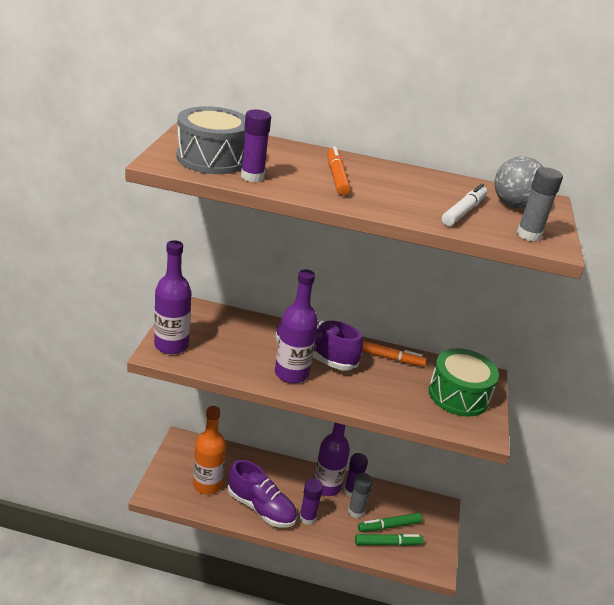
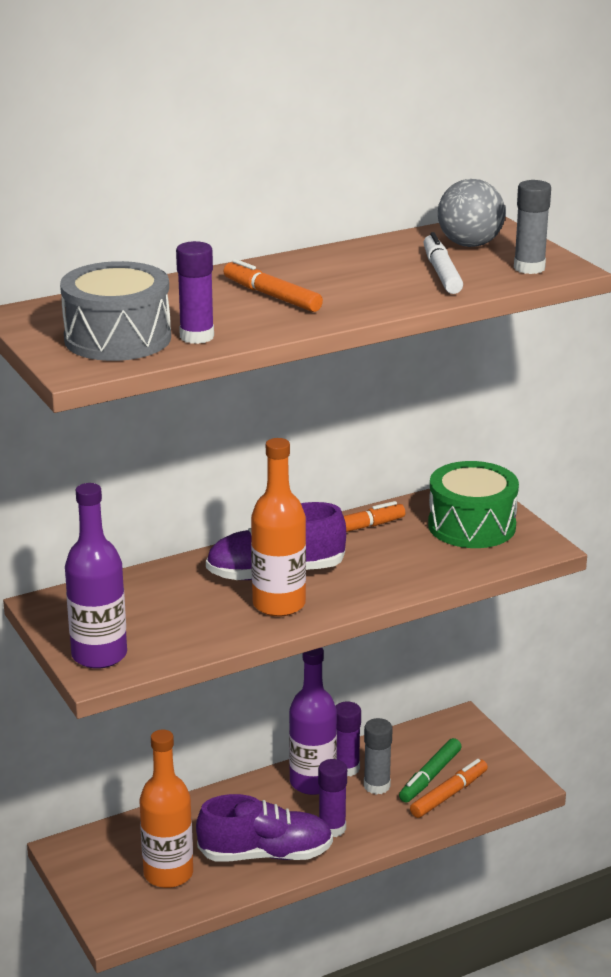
camera: 35 degrees left, 5 degrees down
(291, 373) = (279, 604): purple bottle -> orange bottle
(388, 543) = (449, 794): green marker -> orange marker

